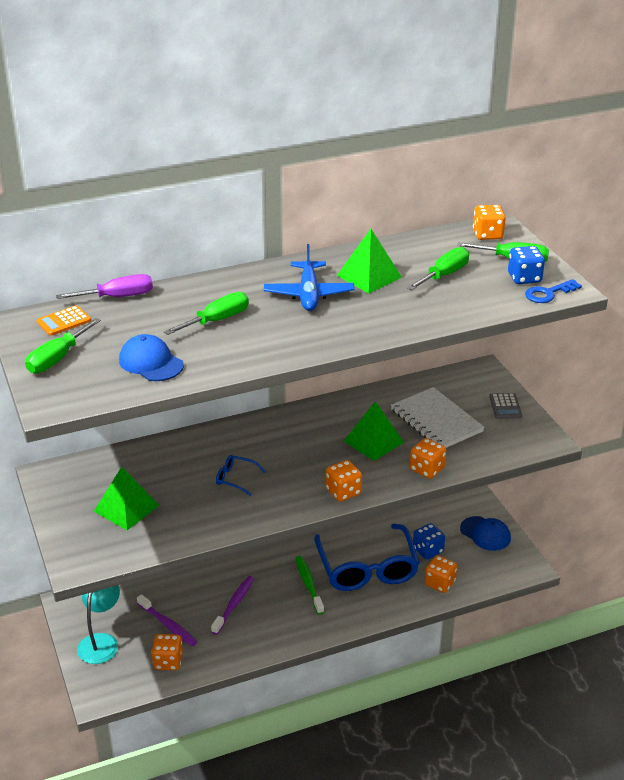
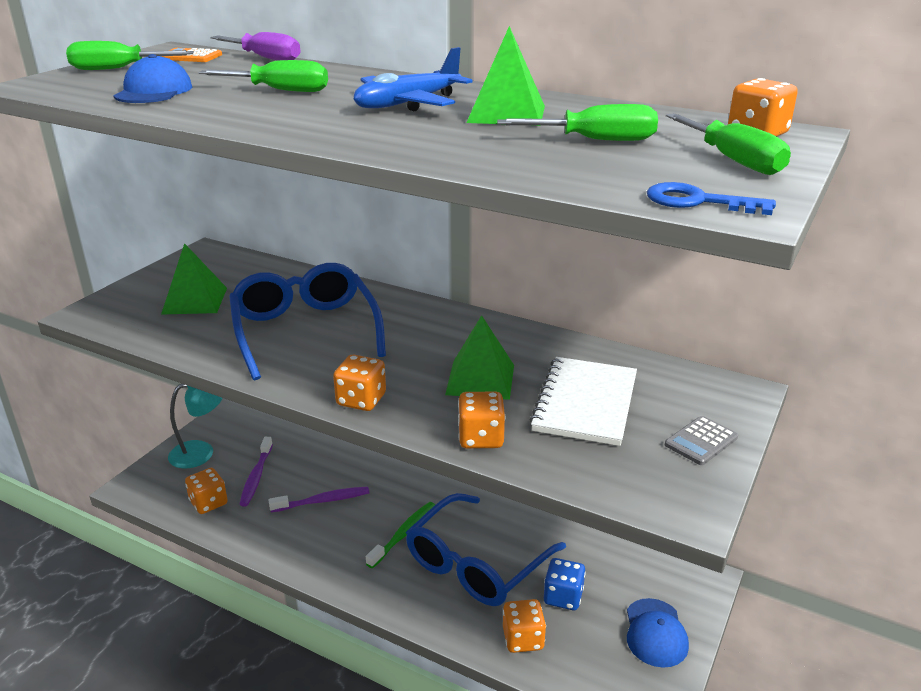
camera: 50 degrees right, 5 degrees down
(235, 478) = (305, 331): blue glasses -> blue glasses, size x2.49
(524, 278) = (703, 178): blue dice -> none

